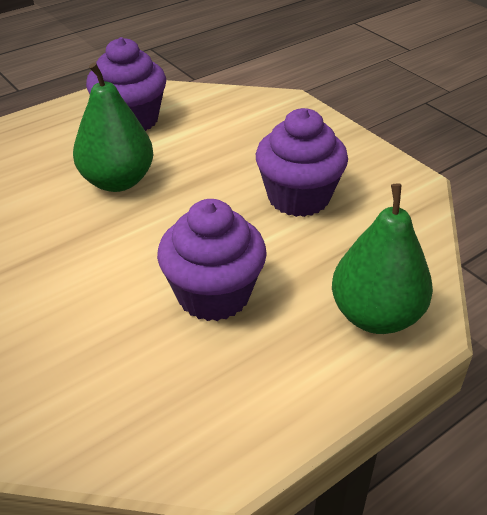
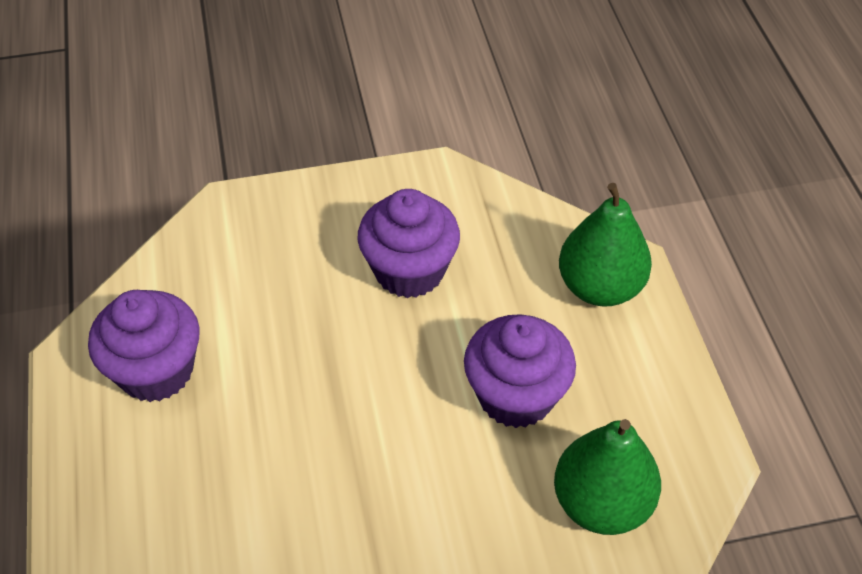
camera: 65 degrees left, 10 degrees up
(117, 181) = (280, 423): green pear -> green pear (601, 503)

